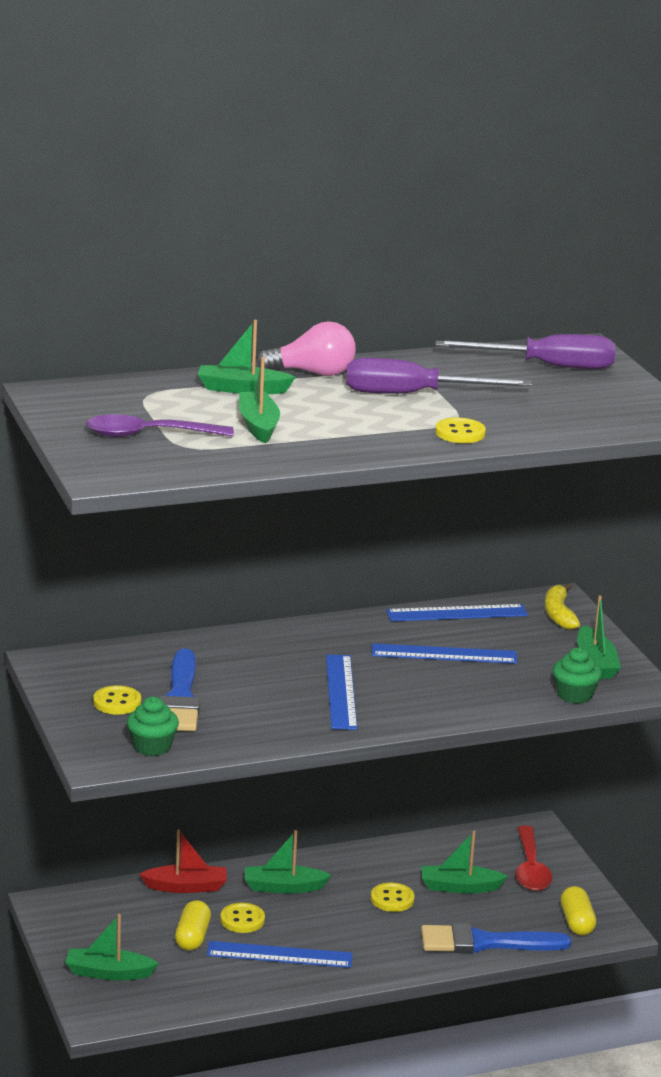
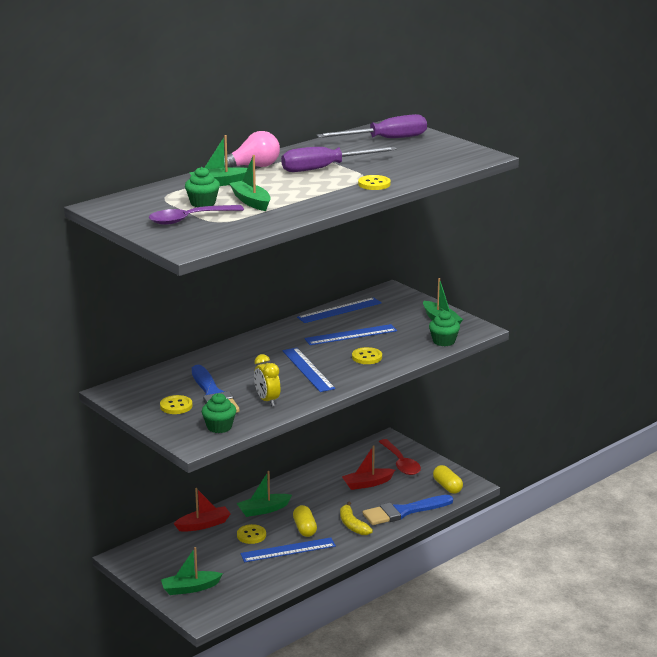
camera: 20 degrees left, 0 degrees up
(190, 414) = (203, 203): none -> green cupcake
(192, 937) = (228, 553): yellow capsule -> yellow capsule (304, 528)
(247, 724) = (267, 400): none -> yellow clock
(392, 899) = (333, 500): yellow button -> yellow button (367, 357)
(459, 887) = (367, 484): green boat -> red boat
(559, 614) = (398, 298): yellow banana -> yellow banana (352, 525)

